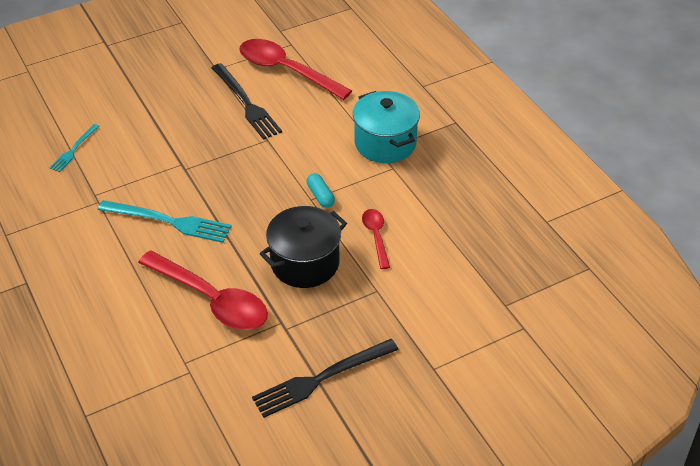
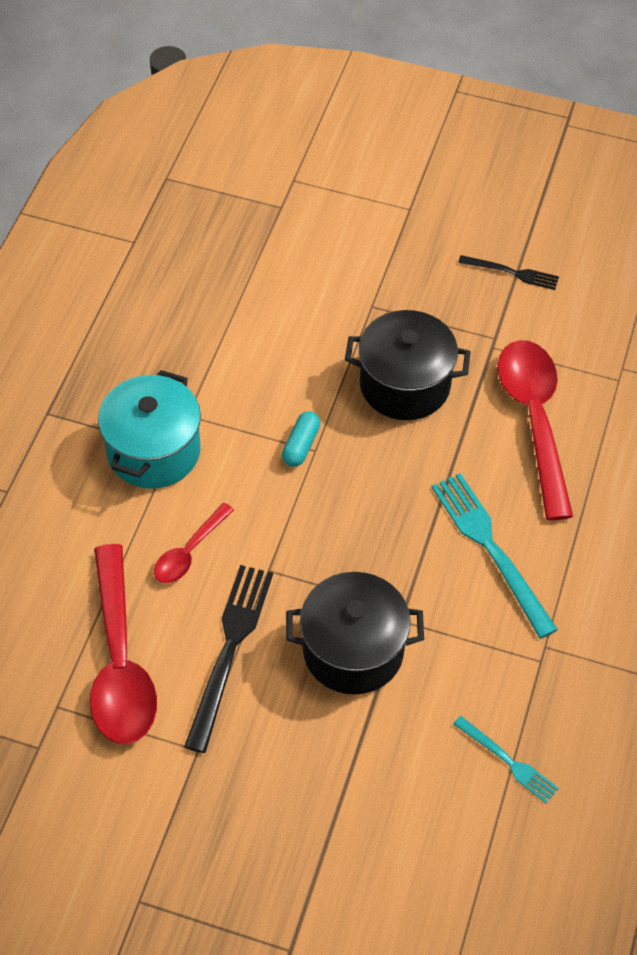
camera: 135 degrees left, 10 degrees up
(74, 150) = (508, 761): turquoise fork -> turquoise fork turned 60 degrees clockwise
(190, 139) = (353, 650): none -> black pot
(321, 378) = (512, 273): black fork -> black fork, size x0.56
(376, 236) = (305, 356): red spoon -> red spoon (189, 551)

